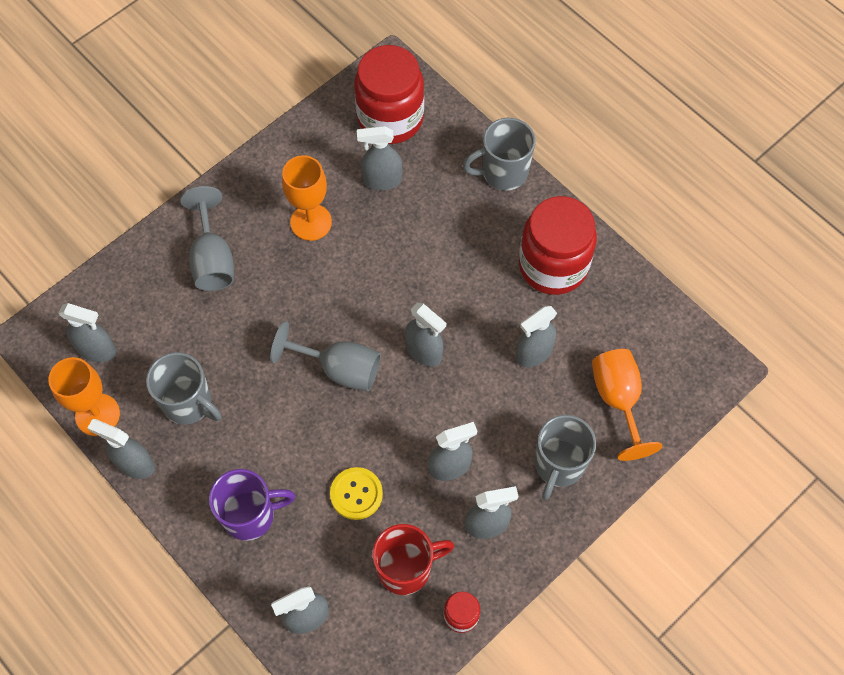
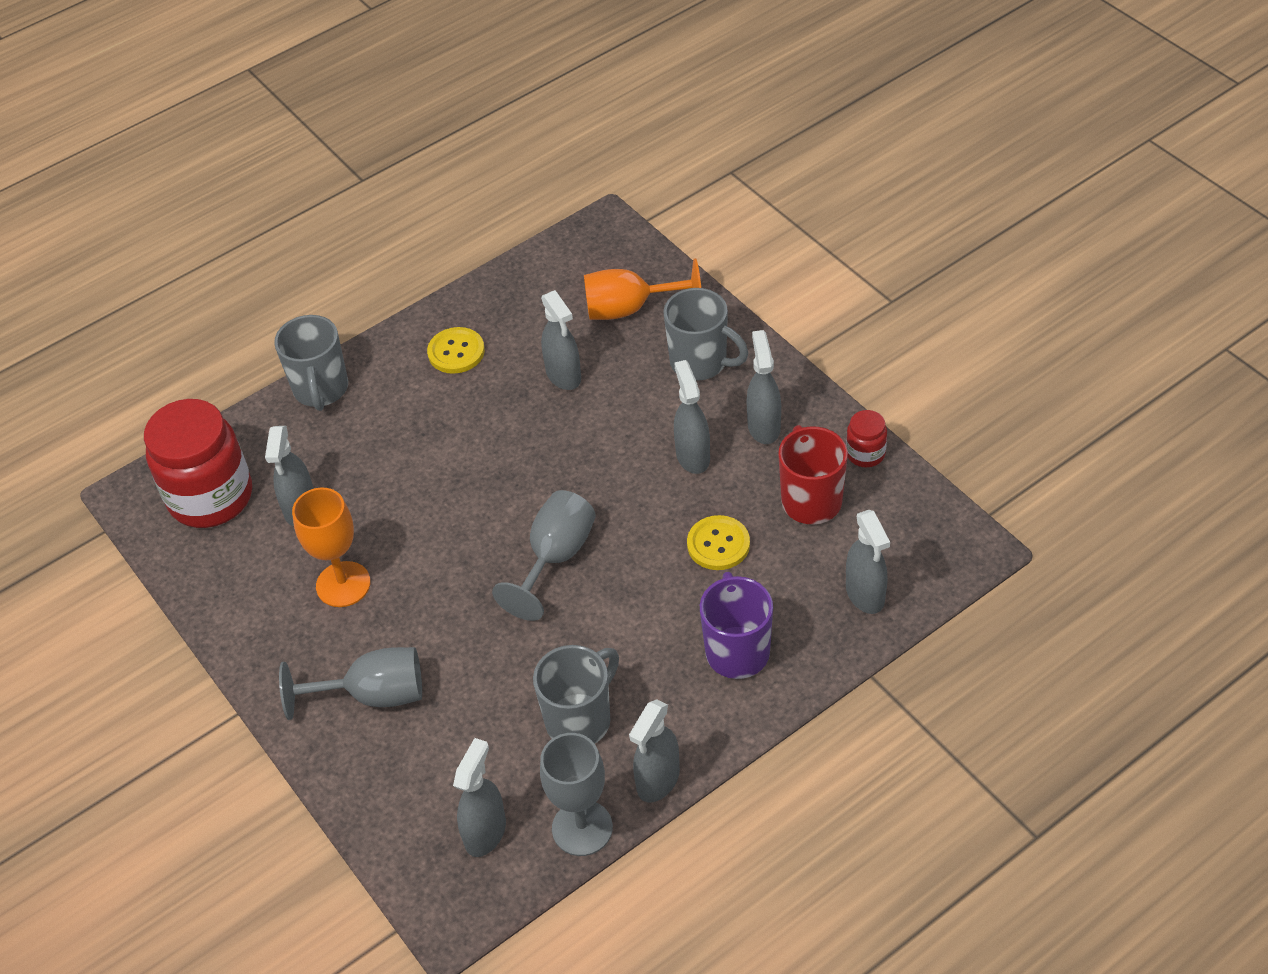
camera: 80 degrees left, 15 degrees down
(97, 414) = (582, 828): orange goblet -> grey goblet
(424, 352) = (546, 474): grey spray bottle -> none
(553, 265) = (456, 352): red jar -> yellow button

